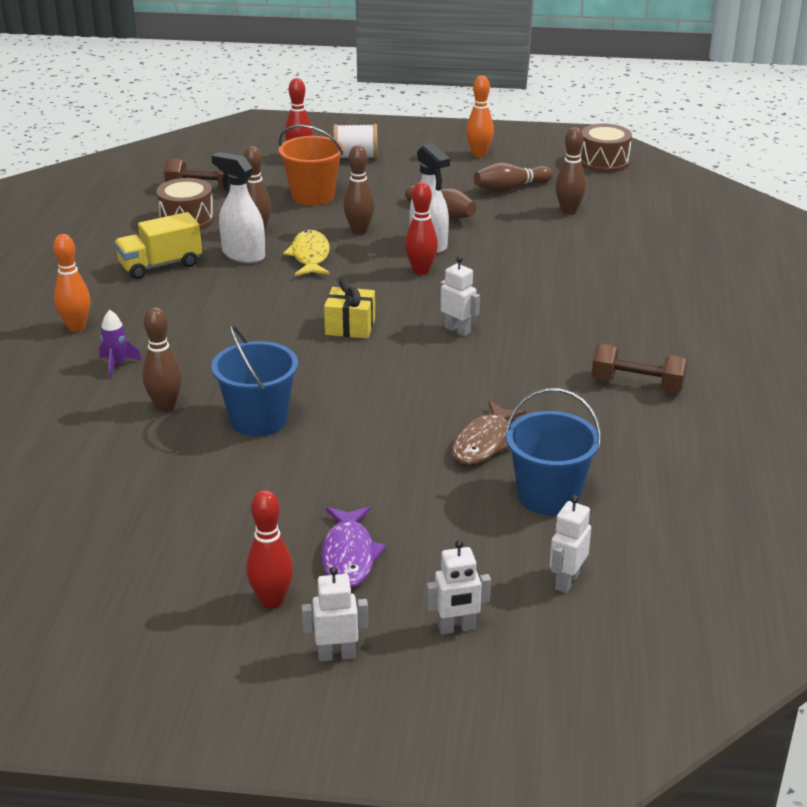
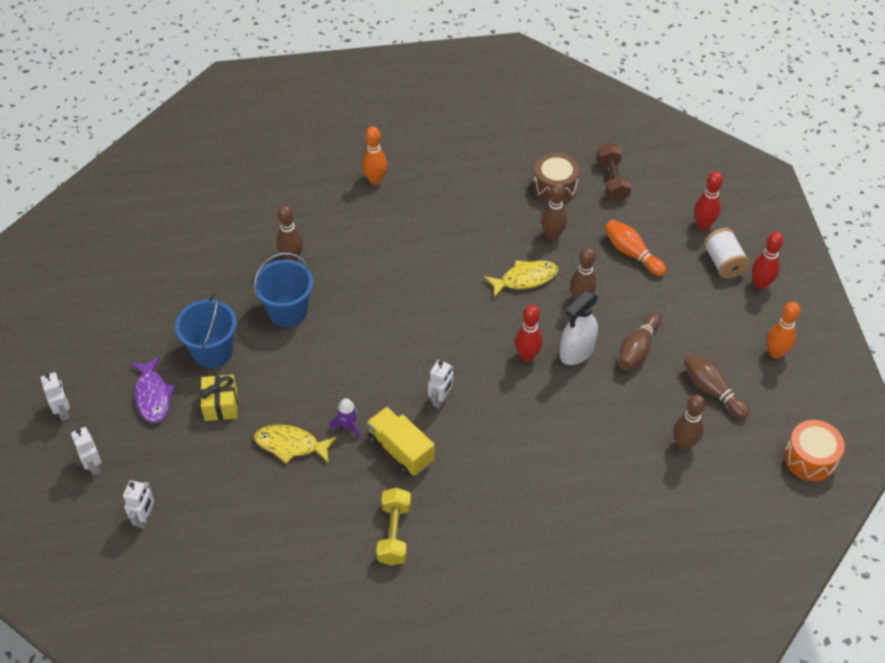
camera: 75 degrees right, 20 degrees up
(117, 365) = (334, 217): purple rocket -> purple rocket (348, 426)
(160, 265) = (476, 195): yellow truck -> yellow truck (401, 450)
(243, 255) = (511, 237): white spray bottle -> none
(272, 601) = (105, 369): red bowling pin -> red bowling pin (760, 284)
(313, 196) = (632, 253): orange bucket -> orange bowling pin
(349, 555) = (153, 396): purple fish -> purple fish turned 90 degrees counterclockwise
(350, 327) = (424, 331): yellow gift -> yellow gift (221, 405)
(484, 442) = (291, 445): brown fish -> yellow fish
(548, 496) = (235, 494): blue bucket -> blue bucket (212, 351)
(566, 581) = (145, 518): white robot -> white robot turned 90 degrees clockwise
(604, 162) = (810, 458): brown drum -> orange drum
(637, 384) = (394, 533): brown dumbbell -> yellow dumbbell

